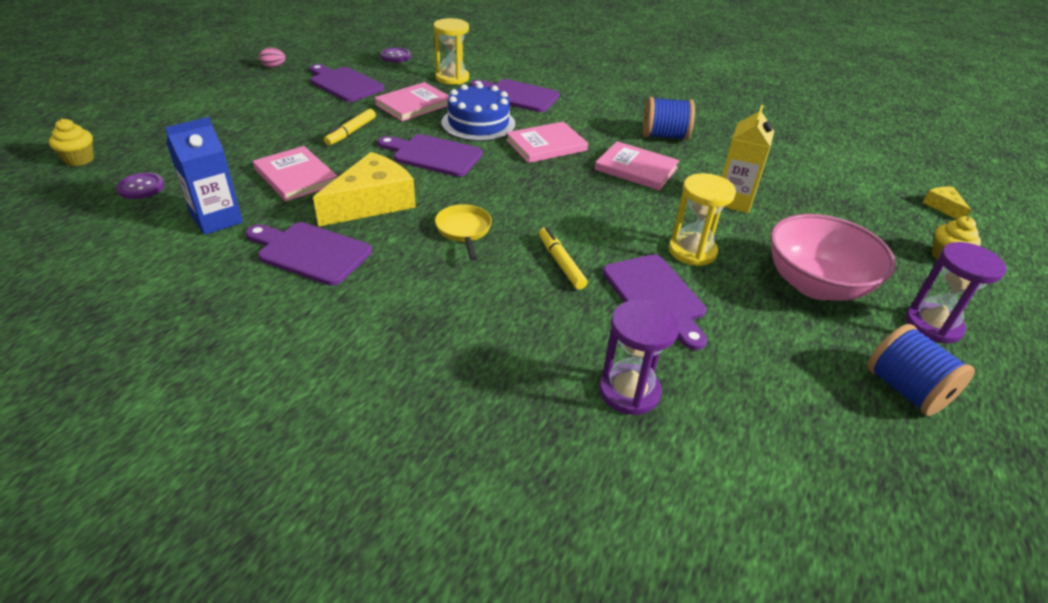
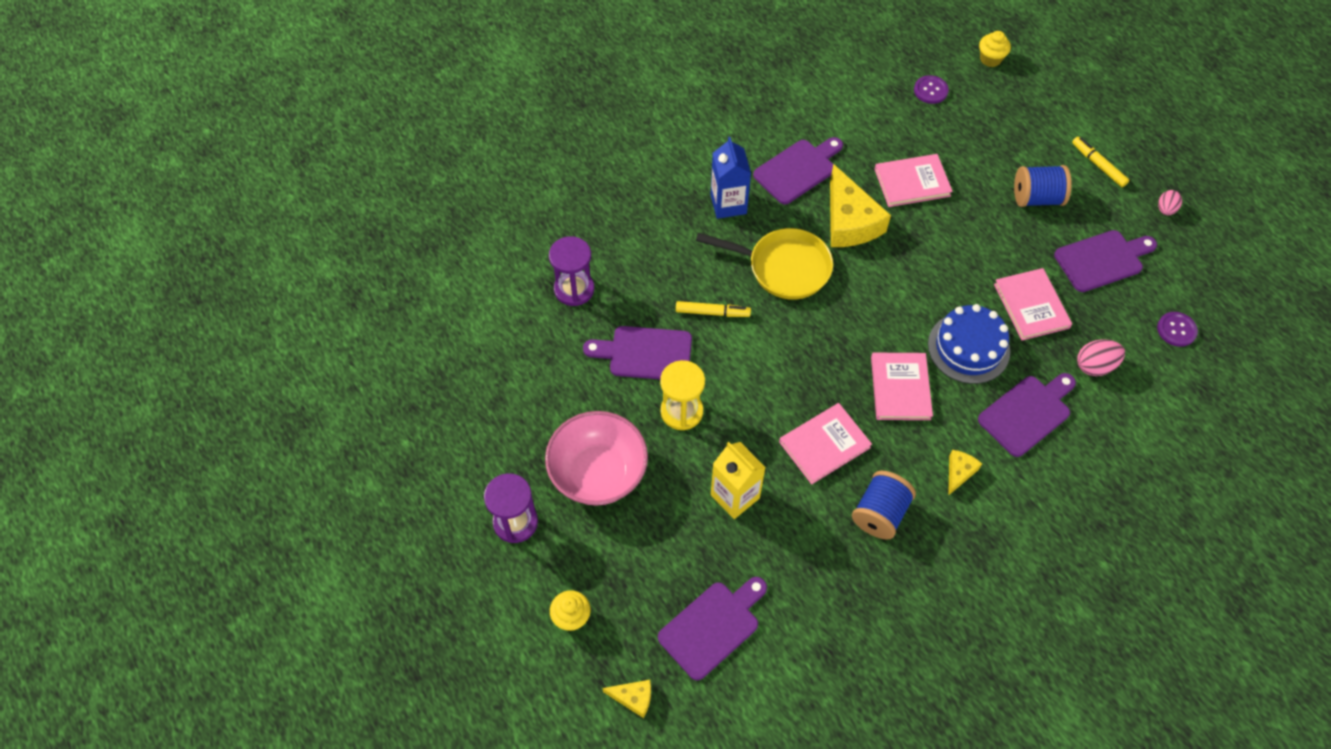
camera: 120 degrees right, 20 degrees up
(217, 220) = (864, 127): blue carton -> blue carton (728, 204)
(351, 132) = (983, 238): yellow marker -> yellow marker (1098, 165)
(433, 155) = (914, 287): purple cutting board -> purple cutting board (712, 626)
(452, 78) = (1095, 366): yellow hourglass -> pink egg
(464, 230) = (783, 267): yellow pan -> yellow pan, size x1.71
(595, 113) = (959, 472): none -> yellow cheese
(905, 390) = (482, 446): blue spool -> blue spool (1037, 198)

